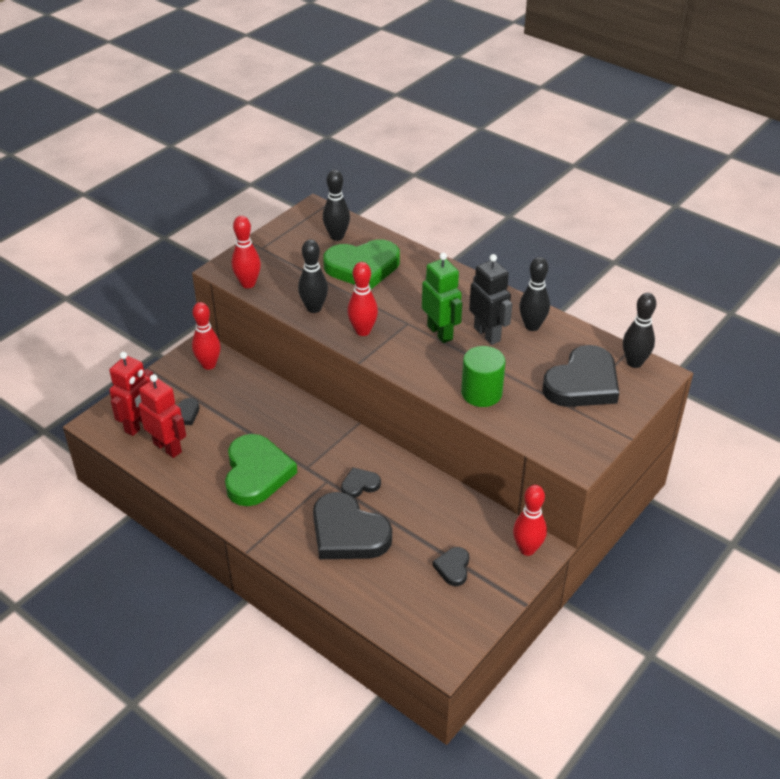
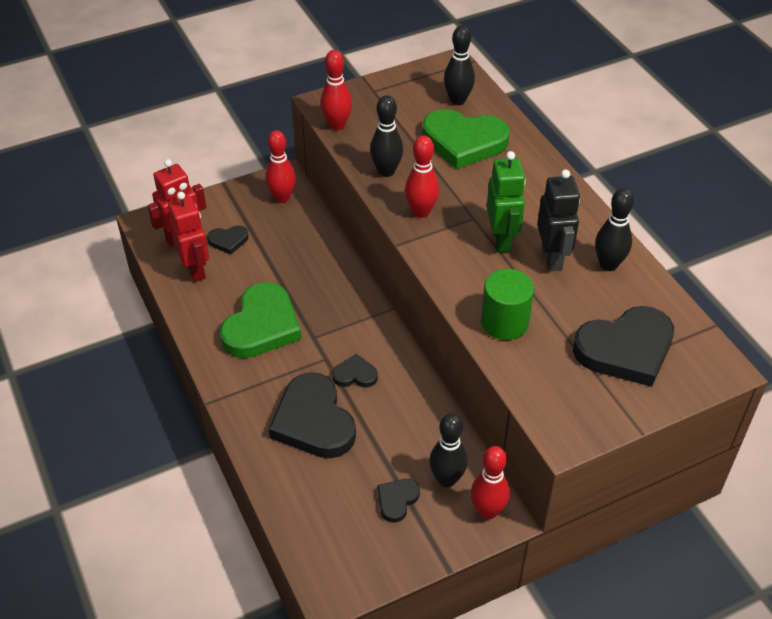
camera: 25 degrees right, 5 degrees up
(634, 362) = (702, 346): black bowling pin -> black bowling pin (447, 479)

